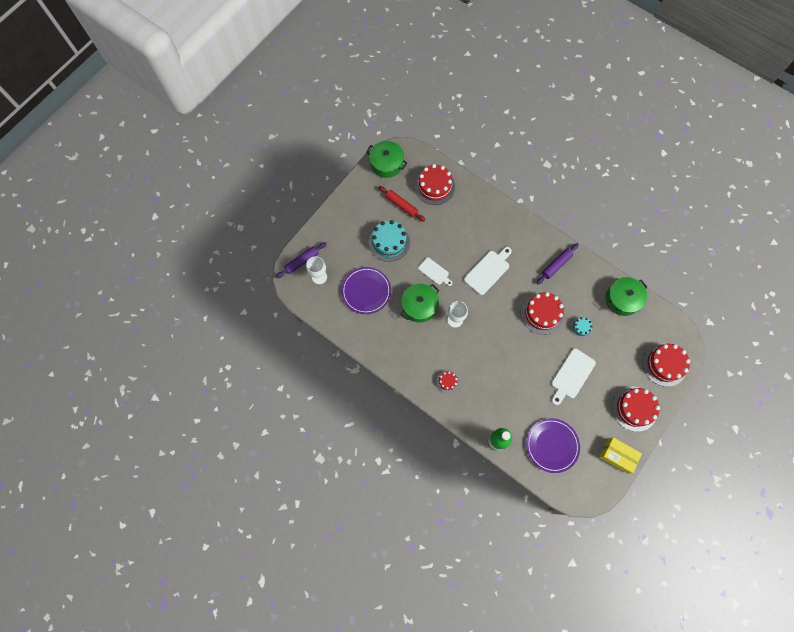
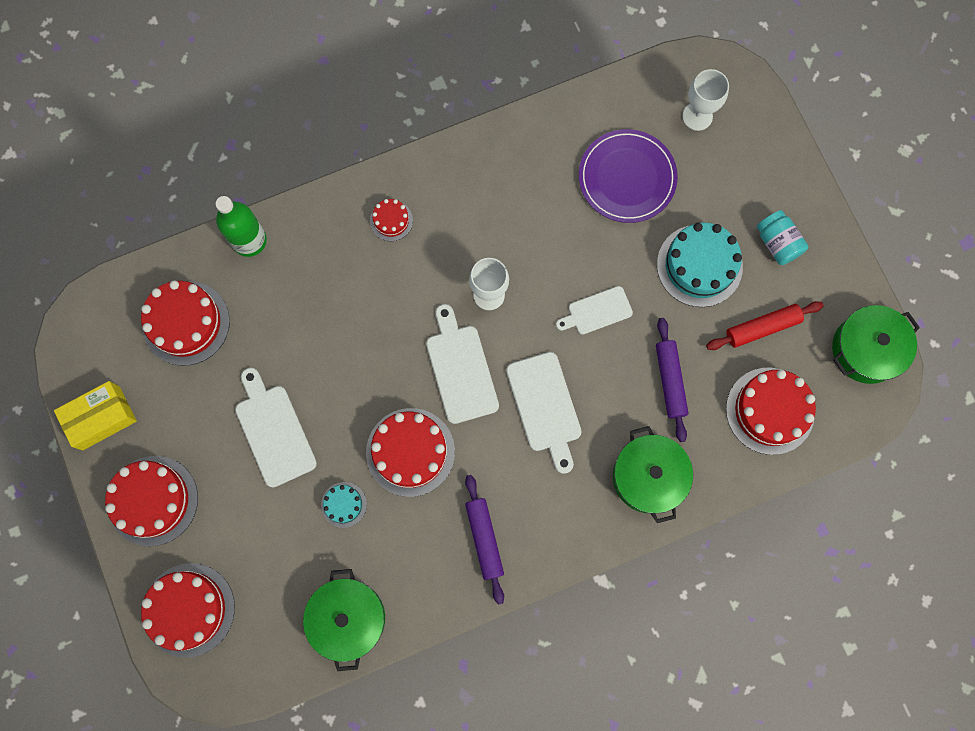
camera: 120 degrees right, 5 degrees up
(302, 261) = (742, 102): purple rolling pin -> purple rolling pin (670, 381)
(360, 217) = (777, 243): none -> turquoise jar
(419, 306) = (549, 250): green pot -> green pot (648, 477)
(494, 313) = (460, 369): none -> white cutting board
(552, 445) = (186, 323): purple plate -> red cake

